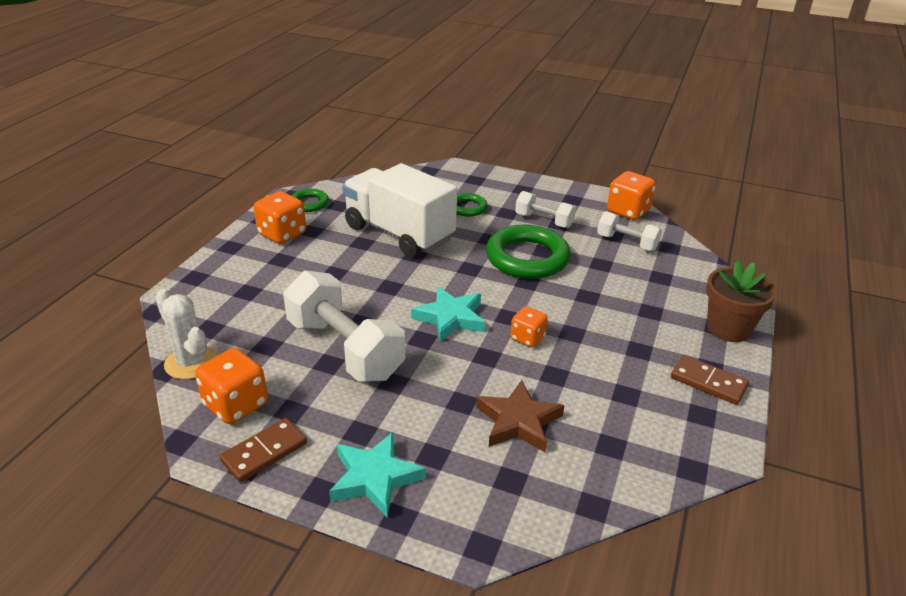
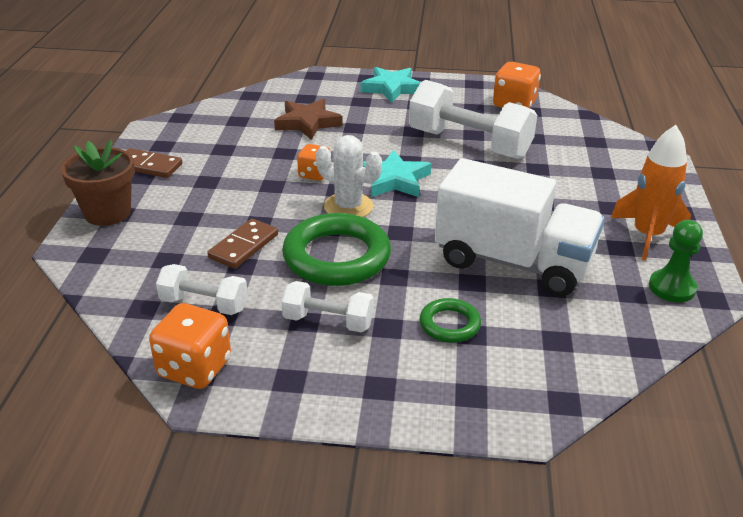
camera: 165 degrees right, 0 degrees up
(191, 362) = (577, 120): white cactus -> white cactus (348, 207)
(264, 452) = (469, 89): brown domino -> brown domino (243, 246)
(282, 234) = (647, 236): orange dice -> orange rocket
(309, 203) = (672, 287): green ring -> green pawn

